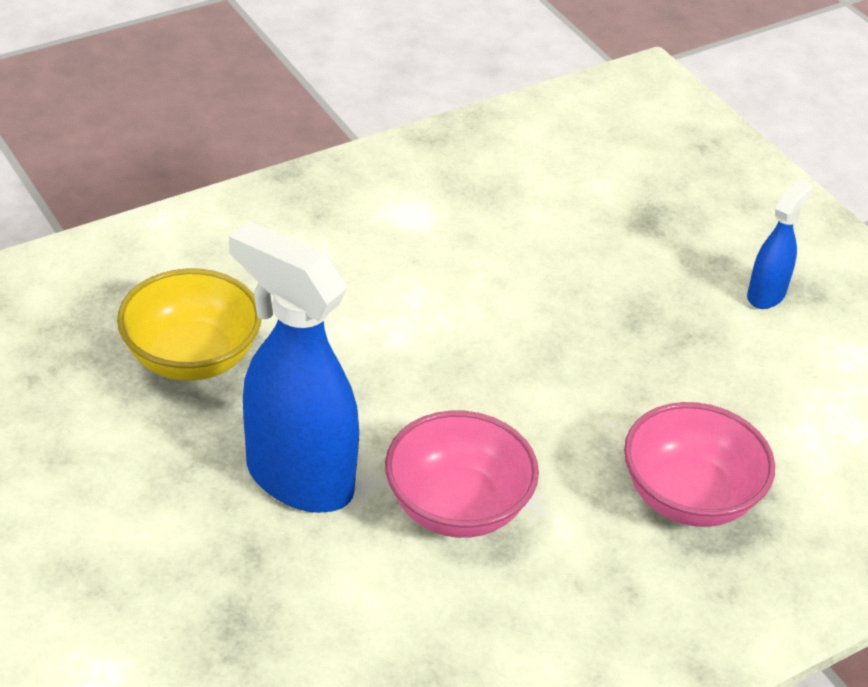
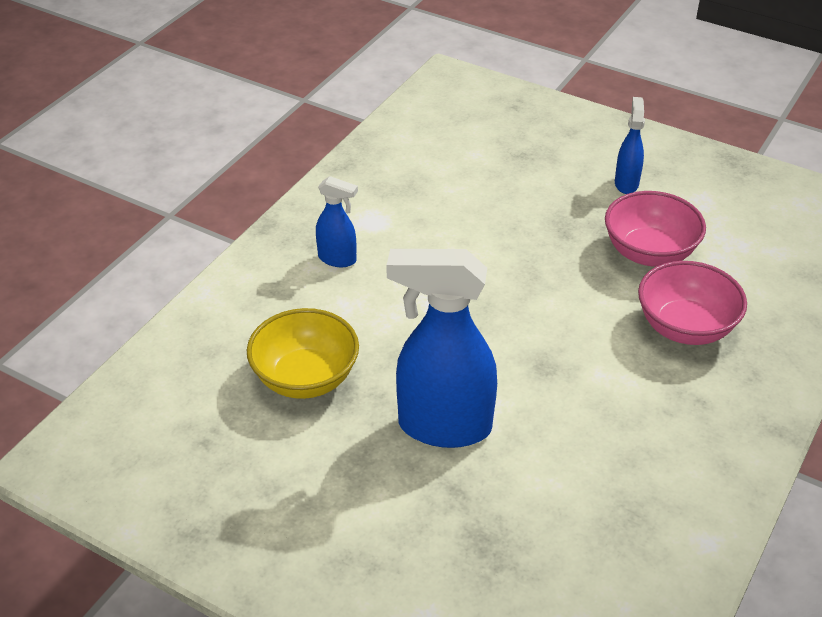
camera: 25 degrees left, 0 degrees up
(336, 242) = (337, 259): none -> blue spray bottle
(457, 507) = (557, 398): pink bowl -> pink bowl (649, 253)

